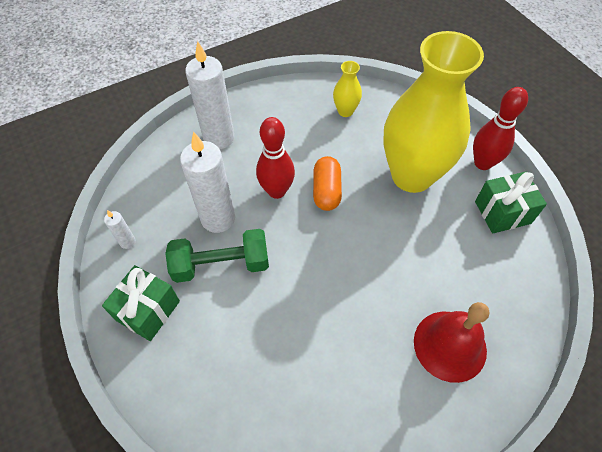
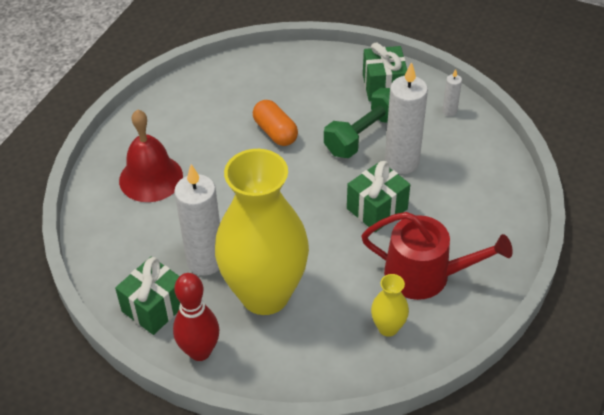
camera: 145 degrees right, 10 degrees down
(219, 138) = (480, 224): white candle -> white candle (205, 261)
(277, 191) = (377, 209): red bowling pin -> green gift
(291, 127) = (425, 275): none -> red watering can
(326, 191) = (333, 234): orange capsule -> orange capsule (275, 132)

